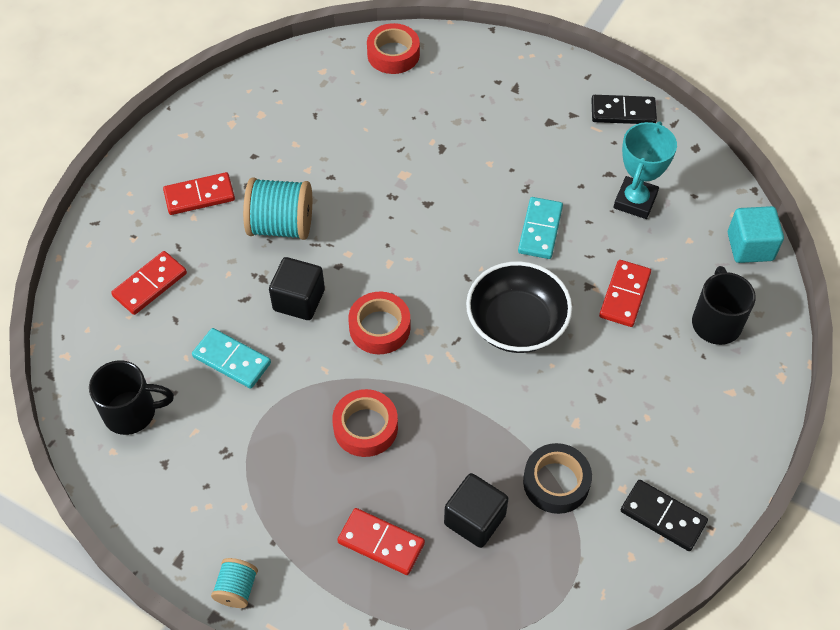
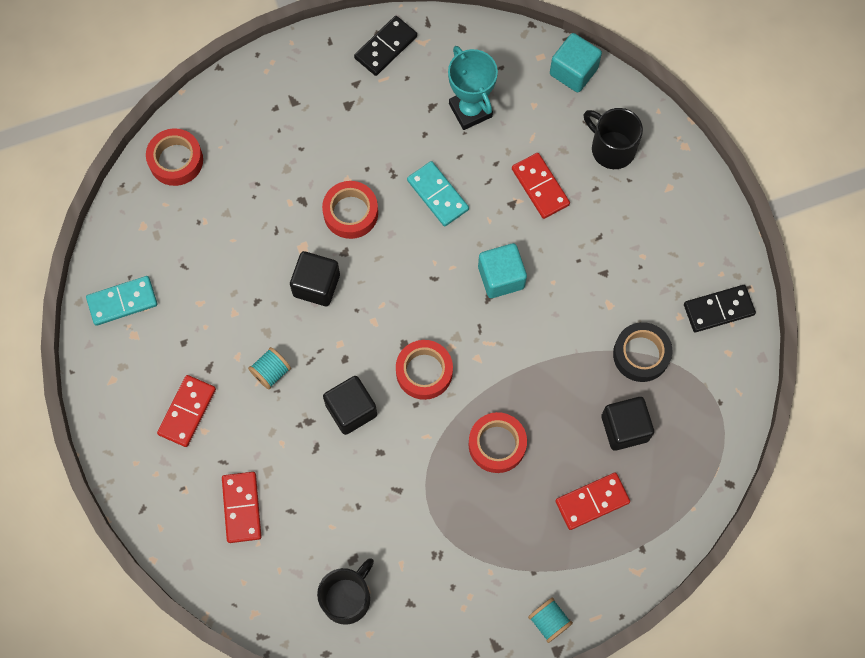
camera: 50 degrees left, 15 degrees up
(232, 360) = (362, 495): turquoise domino -> turquoise domino (122, 301)
(281, 225) = (271, 372): turquoise spool -> turquoise spool, size x0.54
(382, 204) = (316, 285): none -> black cube
(464, 184) = (350, 213): none -> red tape
(516, 324) = (501, 277): black bowl -> turquoise cube

